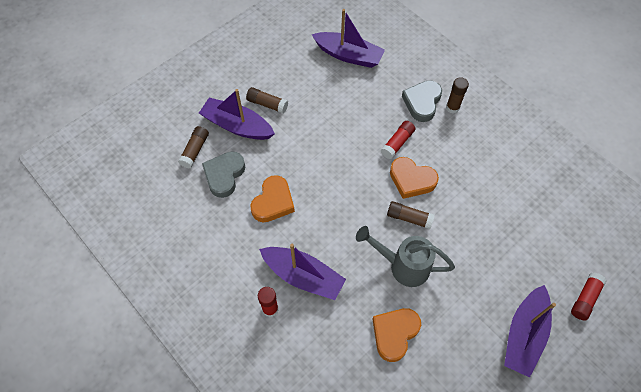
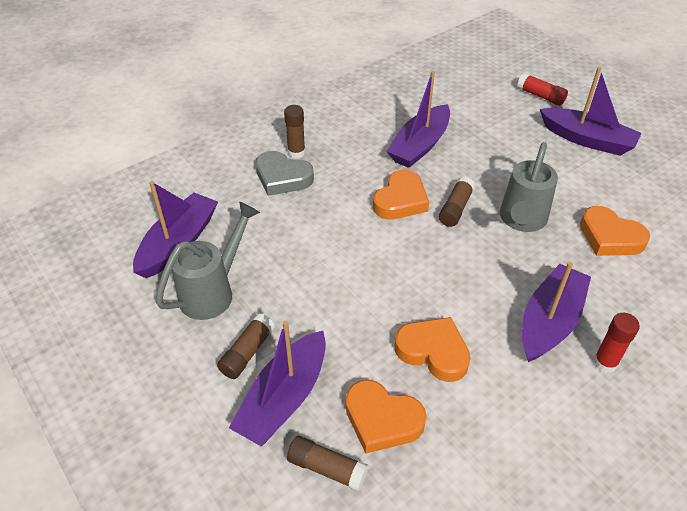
camera: 85 degrees left, 15 degrees down
(224, 175) = (382, 420): grey heart -> orange heart
(311, 80) = (213, 291): none -> grey watering can
(397, 143) = (343, 207): red glue stick -> none
(481, 192) = (420, 145): none -> purple boat

